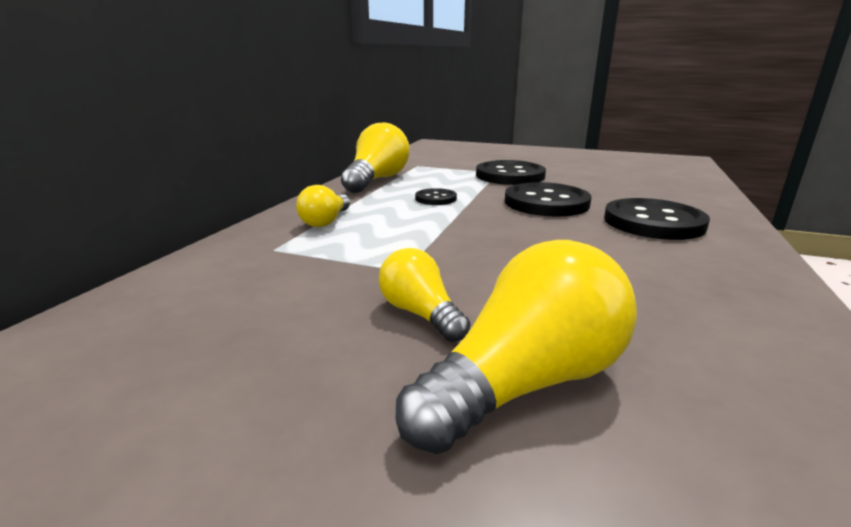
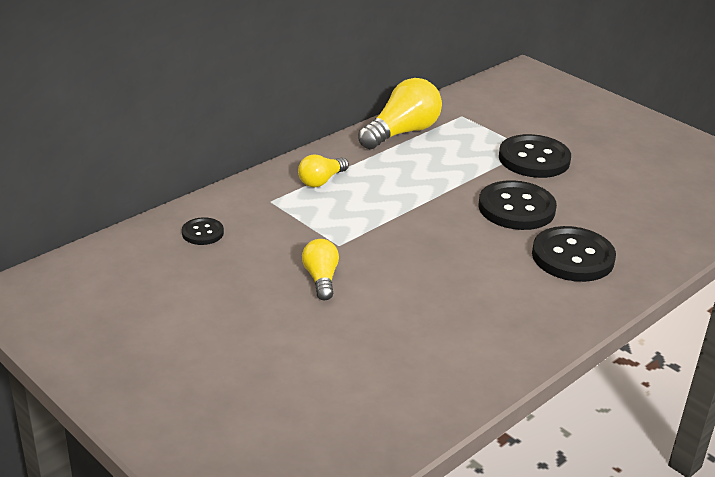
camera: 25 degrees right, 10 degrees up
(435, 198) = (428, 175): black button -> black button (202, 233)
(525, 383) = (336, 330): yellow light bulb -> none

